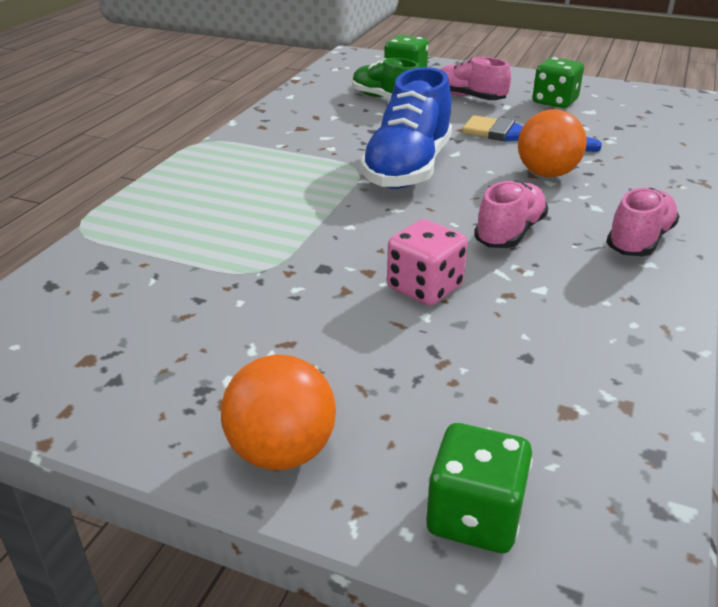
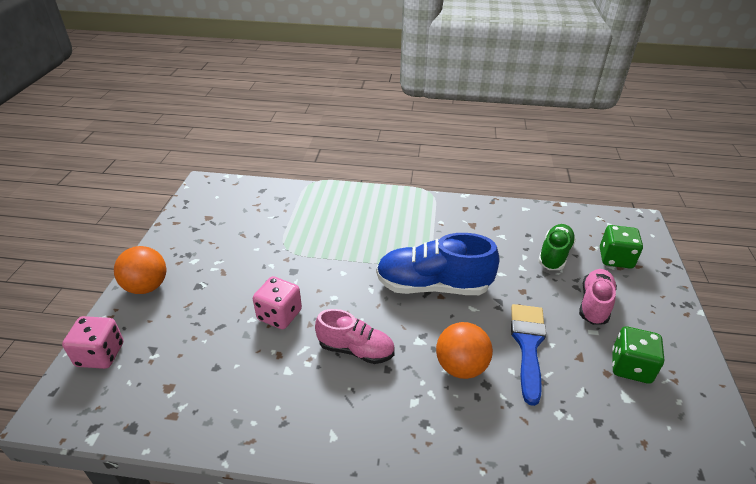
camera: 75 degrees right, 5 degrees up
(474, 516) = (100, 354): green dice -> pink dice
(639, 240) = (366, 430): pink shoe -> none

